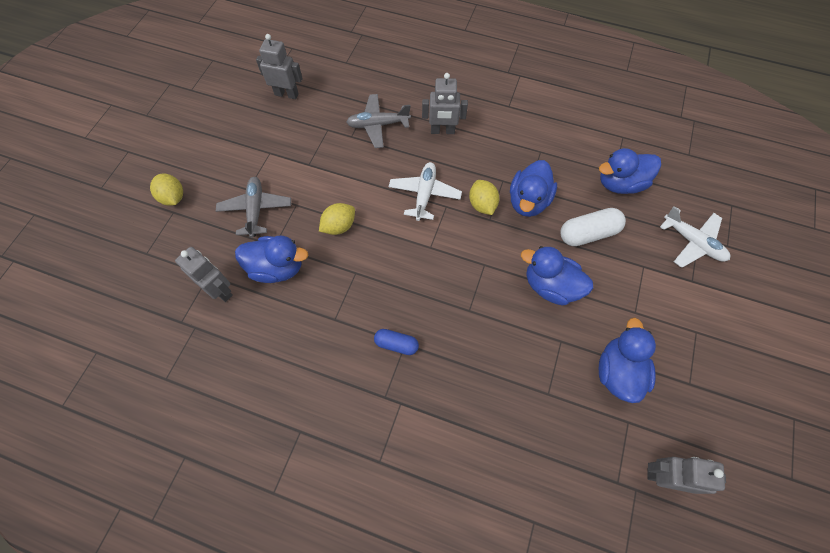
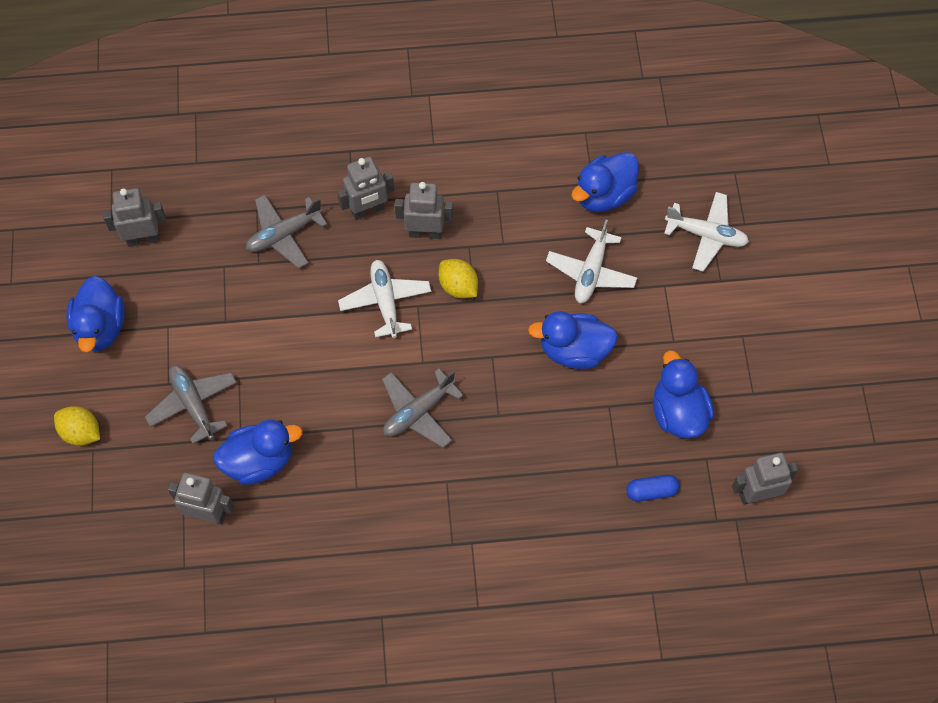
camera: 25 degrees left, 0 degrees up
(339, 226) = (304, 382): yellow lemon -> none
(396, 344) = (437, 485): blue capsule -> blue capsule (651, 491)
(409, 282) = (418, 412): none -> grey plane
(475, 160) = (425, 232): none -> grey robot
(528, 201) = (509, 260): blue duck -> blue duck (100, 327)
(588, 233) = (591, 272): white capsule -> white plane

